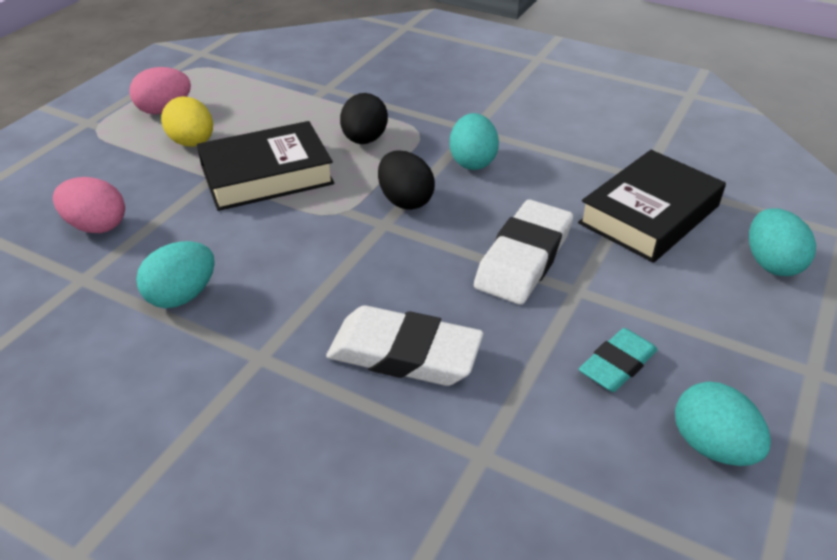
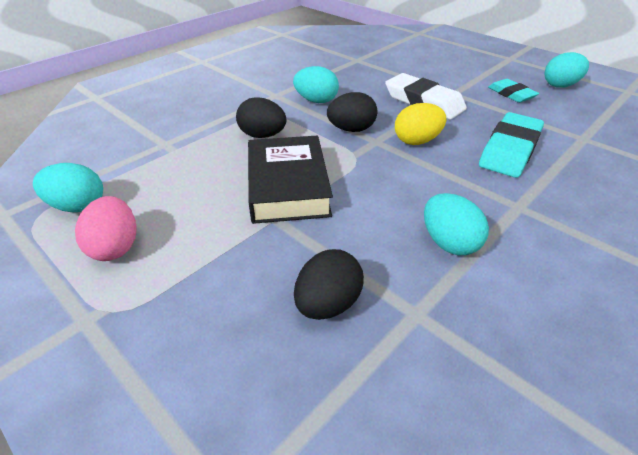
camera: 75 degrees left, 0 degrees up
(96, 226) = (327, 304): pink egg -> black egg
(192, 143) = (203, 228): yellow egg -> yellow egg (417, 141)
(404, 354) = (509, 150): white eraser -> turquoise eraser
(649, 214) = (392, 65): black book -> none
(771, 263) = (438, 49): turquoise egg -> turquoise egg (78, 206)

